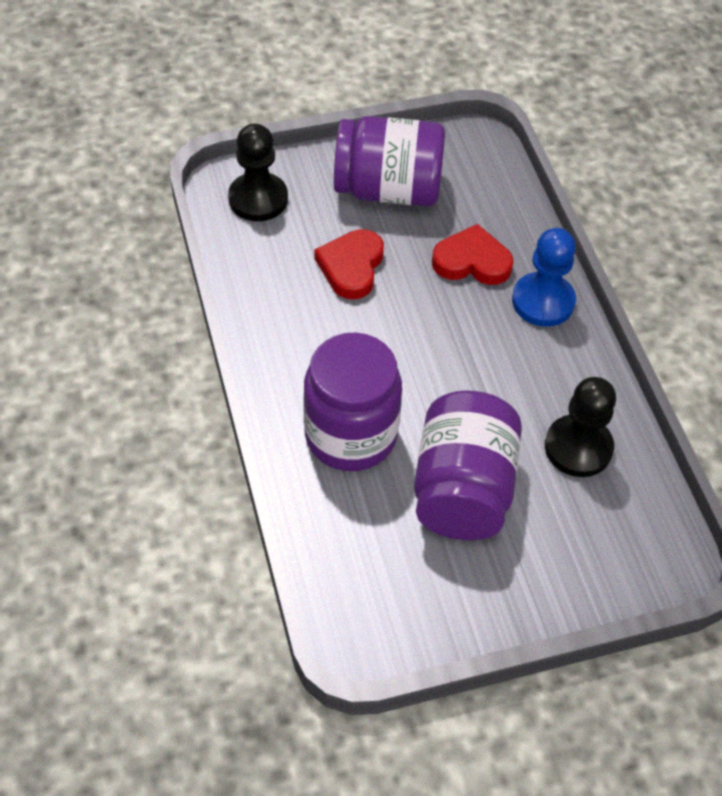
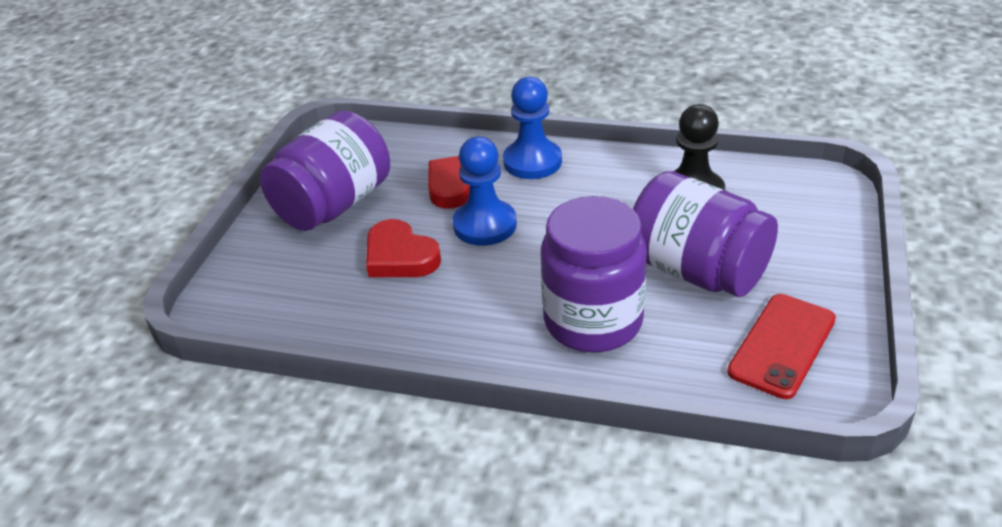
camera: 55 degrees left, 15 degrees down
(258, 199) = (259, 291): black pawn -> none
(399, 586) = (782, 345): none -> red phone
(427, 306) = (485, 225): none -> blue pawn

